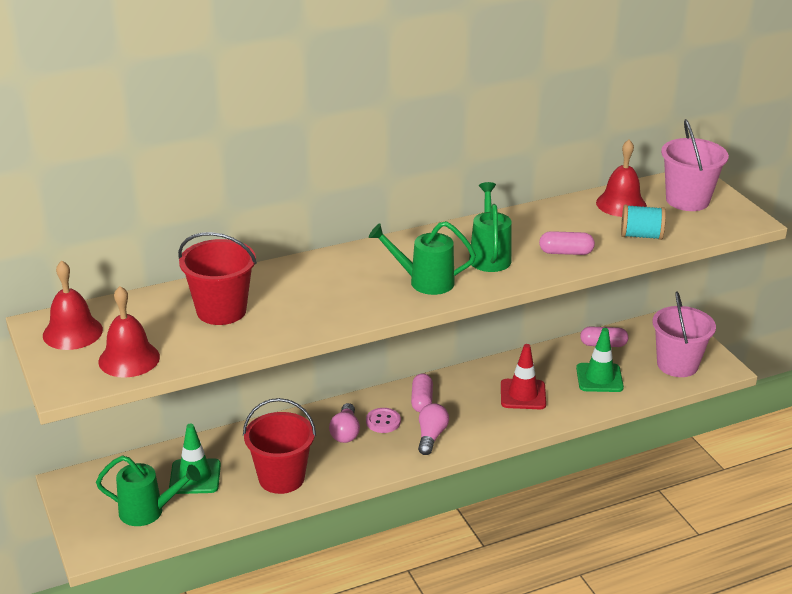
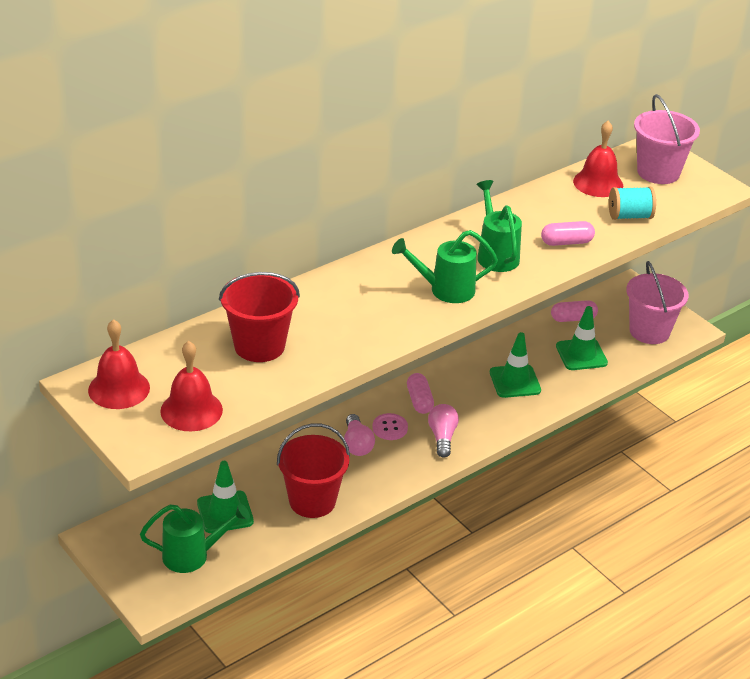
camera: 15 degrees left, 5 degrees up
(523, 394) = (515, 381): red traffic cone -> green traffic cone

